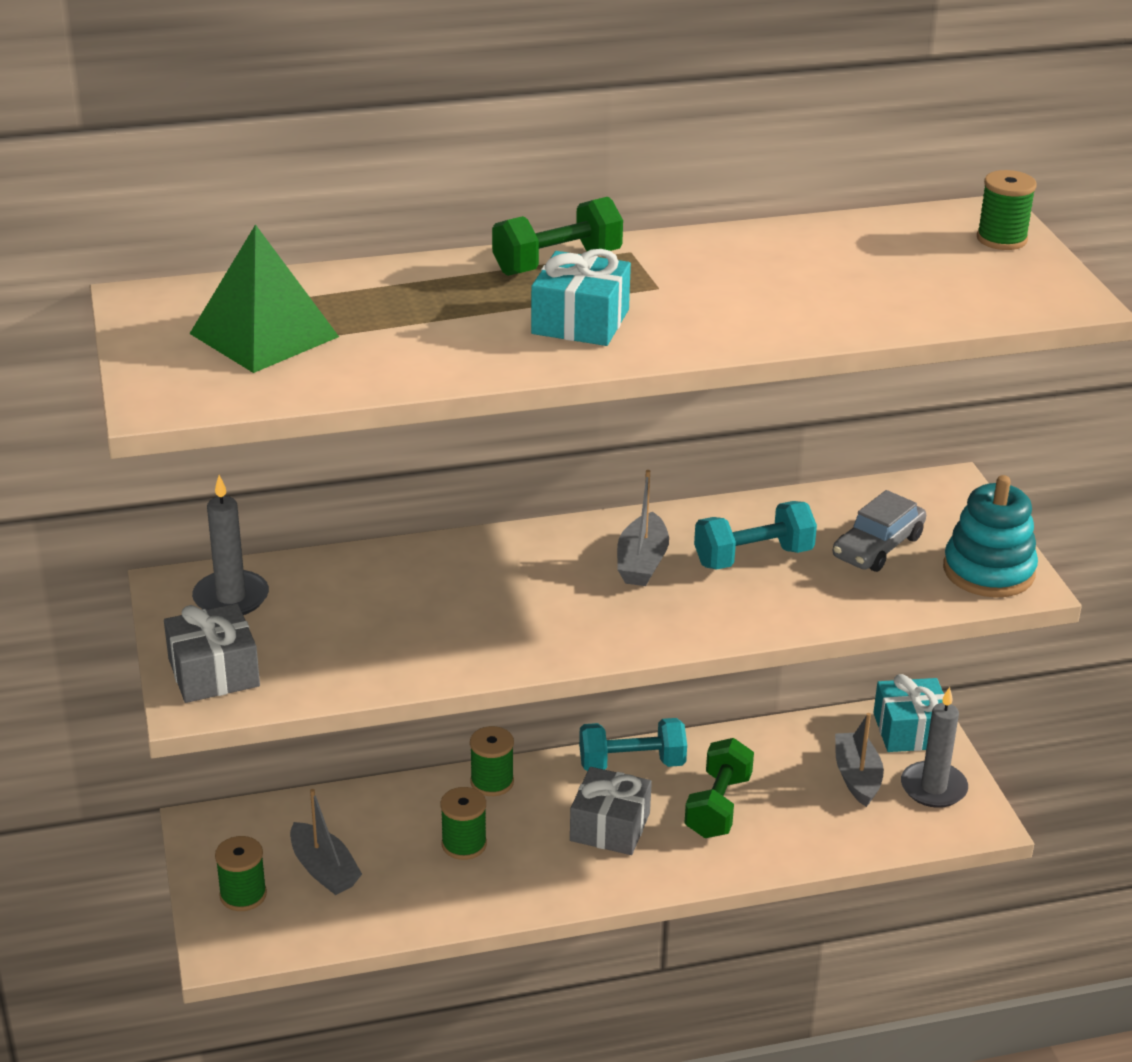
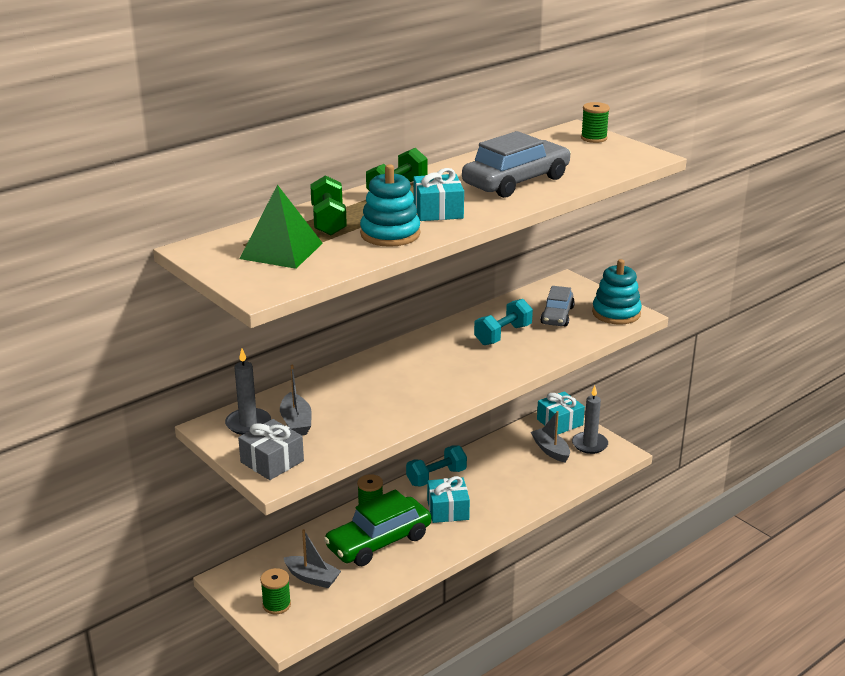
camera: 25 degrees left, 5 degrees down
(459, 346) = (390, 234): none -> turquoise stacking toy
(464, 844) = (378, 542): green spool -> green car
(610, 827) = (448, 510): grey gift -> turquoise gift
(642, 562) = (451, 351): grey boat -> grey boat (296, 422)
(718, 806) = (494, 484): green dumbbell -> green dumbbell (328, 221)
(771, 295) = (516, 181): none -> grey car

